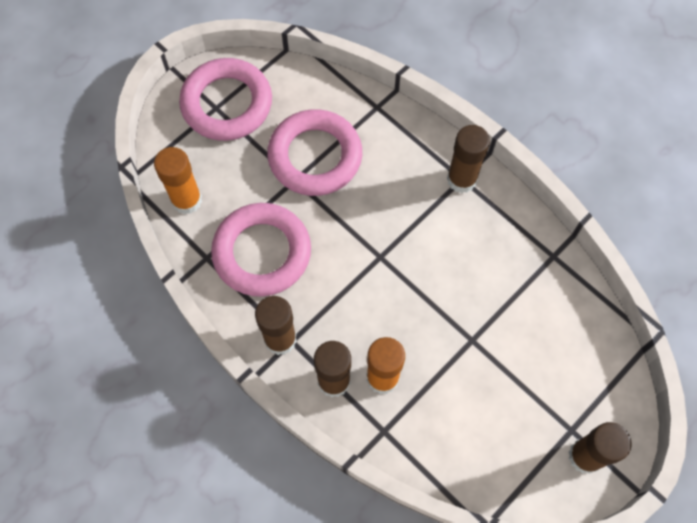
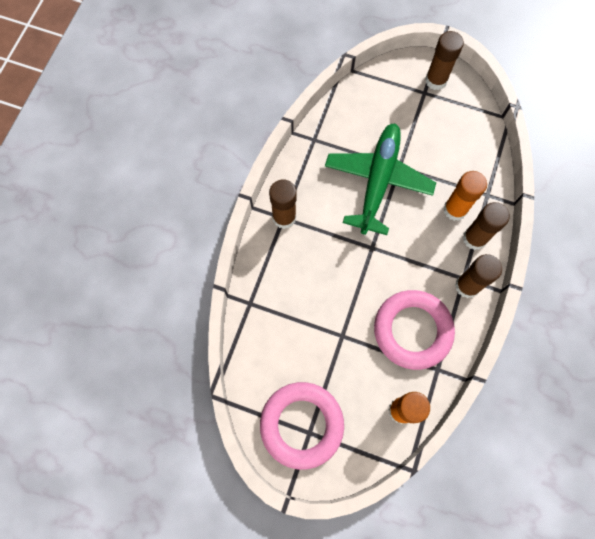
camera: 115 degrees left, 5 degrees up
(315, 157) = (316, 330): pink ring -> none
(462, 303) = (378, 182): none -> green plane

